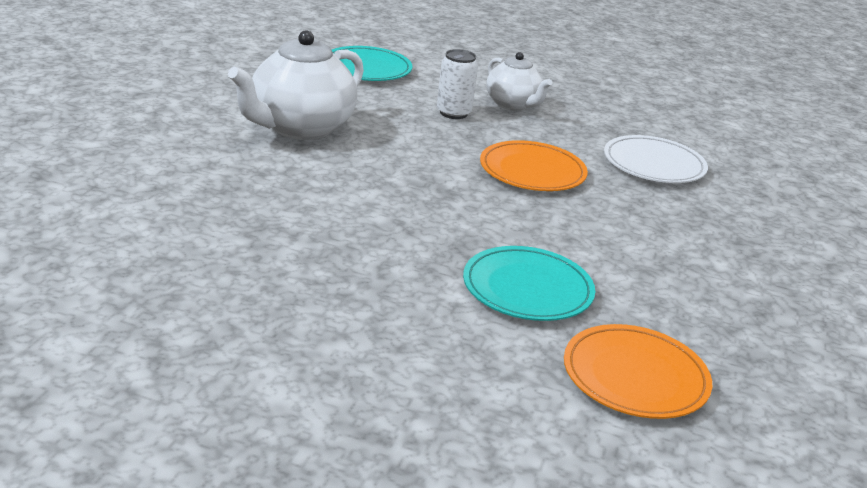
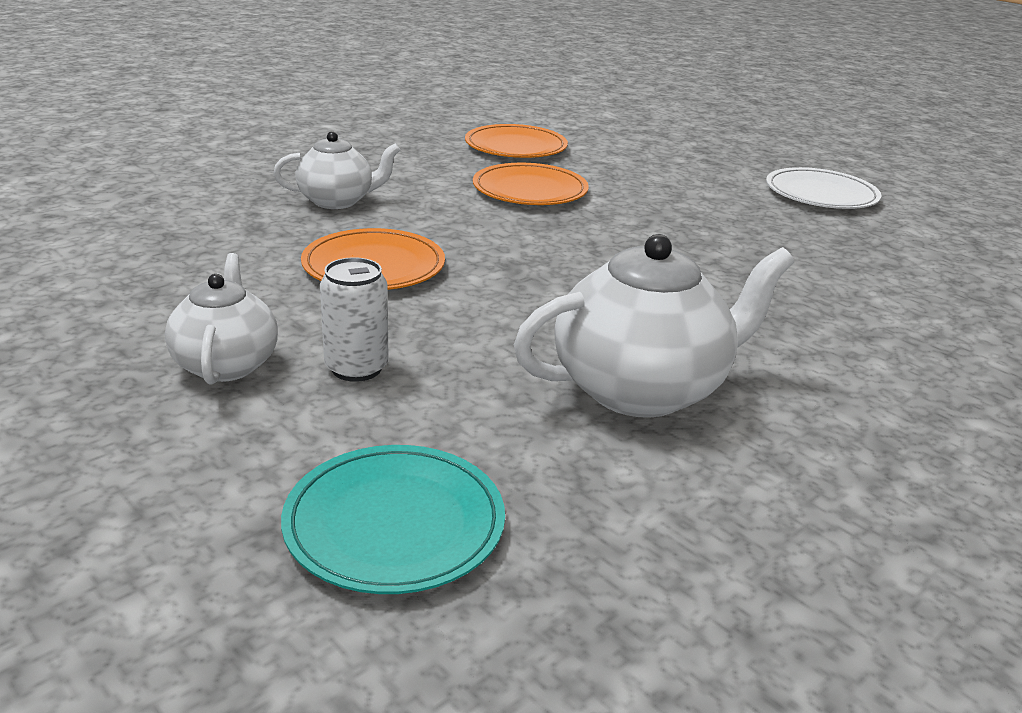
camera: 150 degrees left, 0 degrees up
(527, 289) = (530, 190): turquoise plate -> orange plate
(650, 225) = (337, 201): none -> white teapot
(654, 164) = (202, 244): white plate -> white plate (821, 194)

